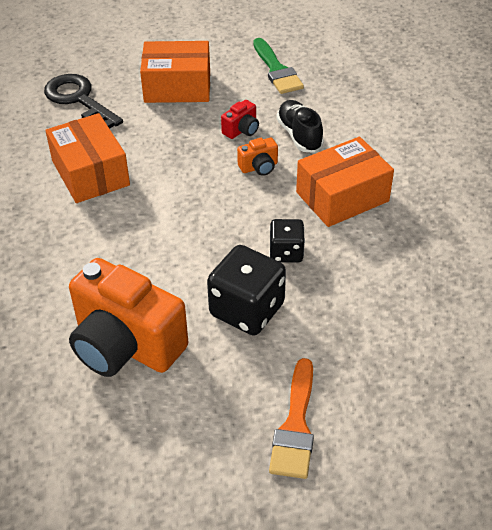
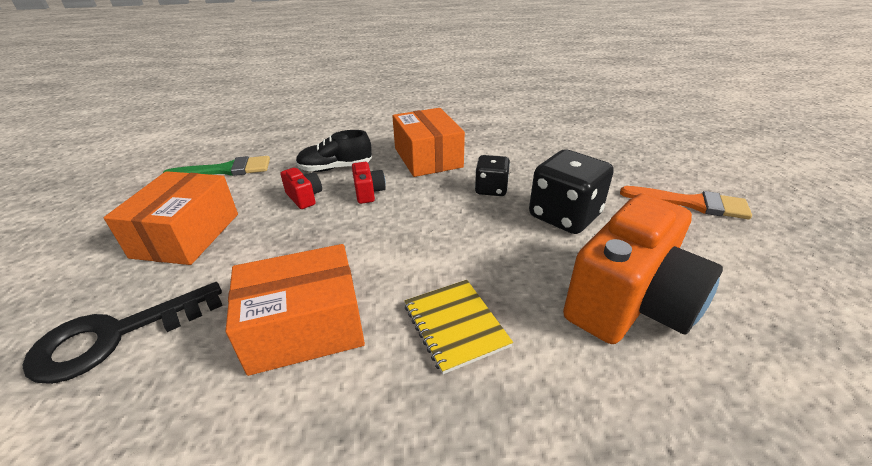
camera: 80 degrees left, 10 degrees down
(95, 244) = (455, 325): none -> yellow notebook
(259, 167) = (368, 192): orange camera -> red camera

